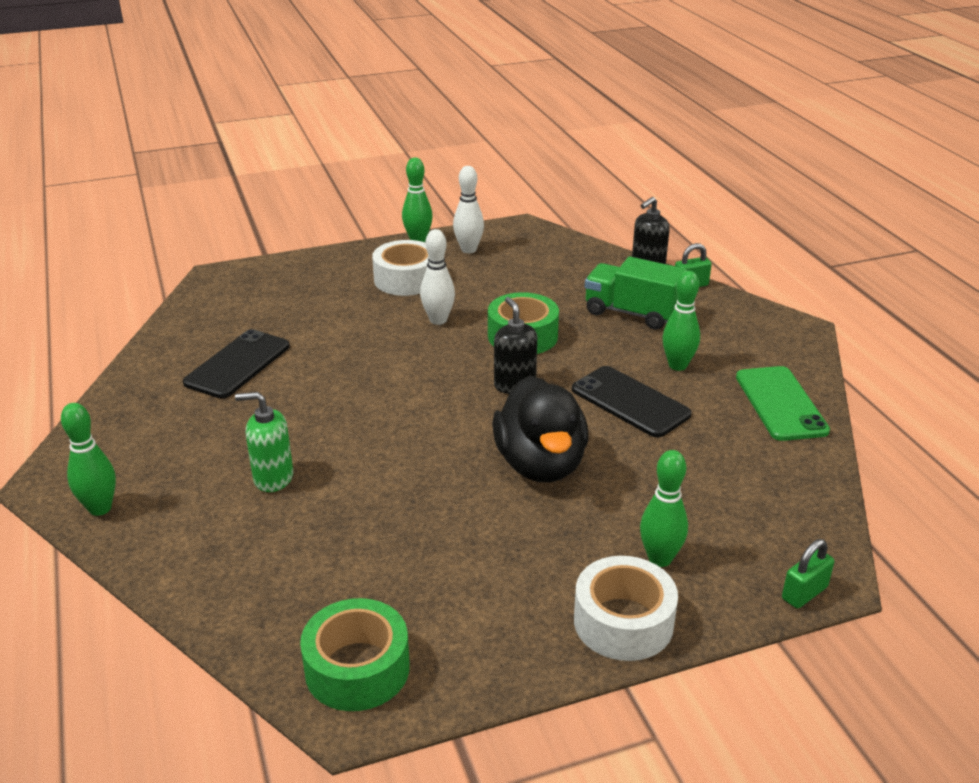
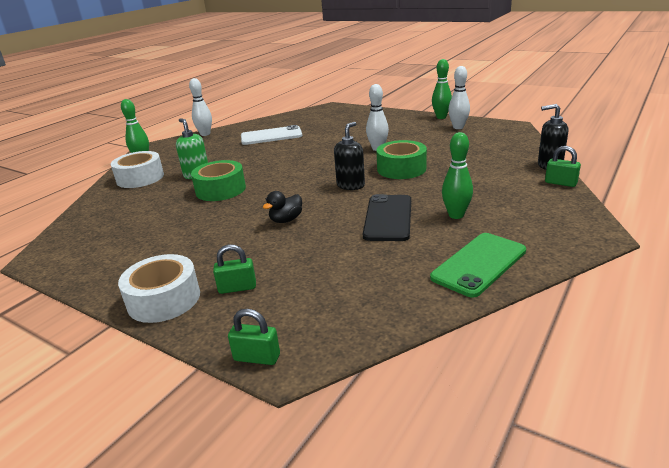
camera: 55 degrees right, 5 degrees down
(102, 411) = (205, 134): none -> white bowling pin
(238, 364) = (271, 136): black phone -> white phone
(357, 668) = (73, 246): green tape -> green tape (220, 190)
(406, 279) = (400, 129): white tape -> white tape (140, 178)
(540, 464) = (286, 220): black duck -> black duck, size x0.46
(632, 313) = (486, 182): green truck -> none
(660, 559) = (237, 288): green bowling pin -> green padlock

